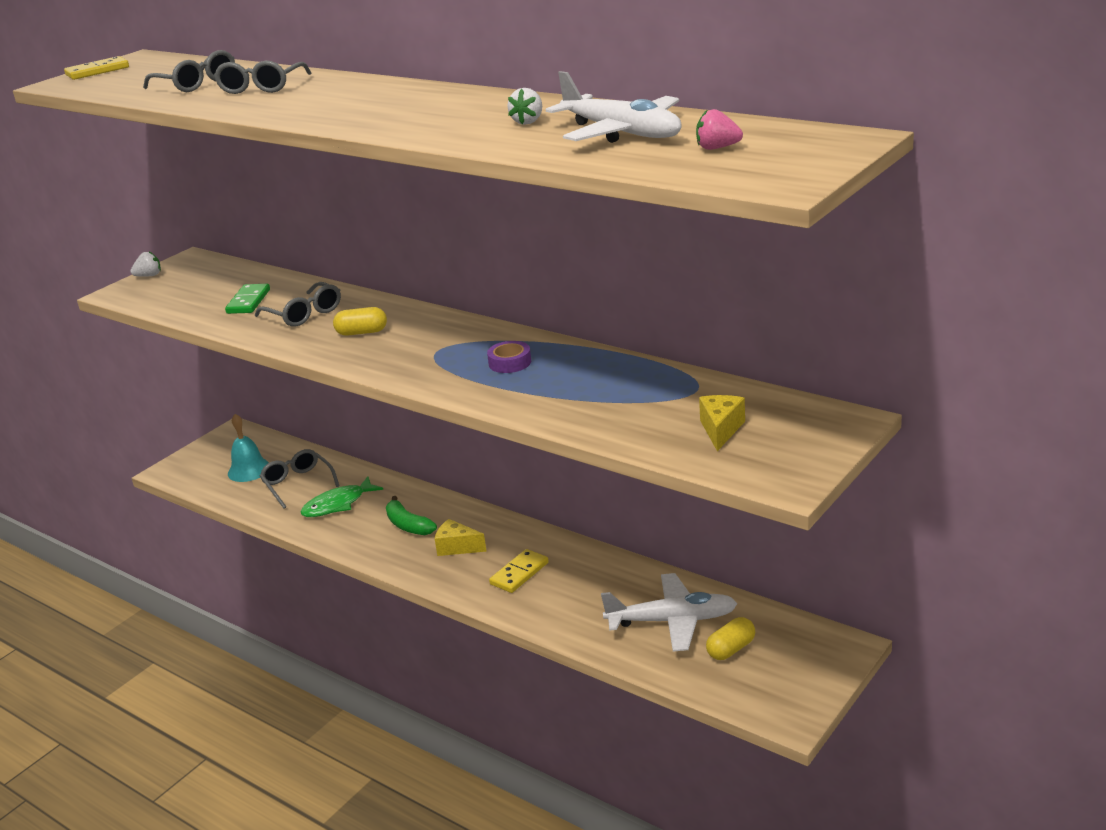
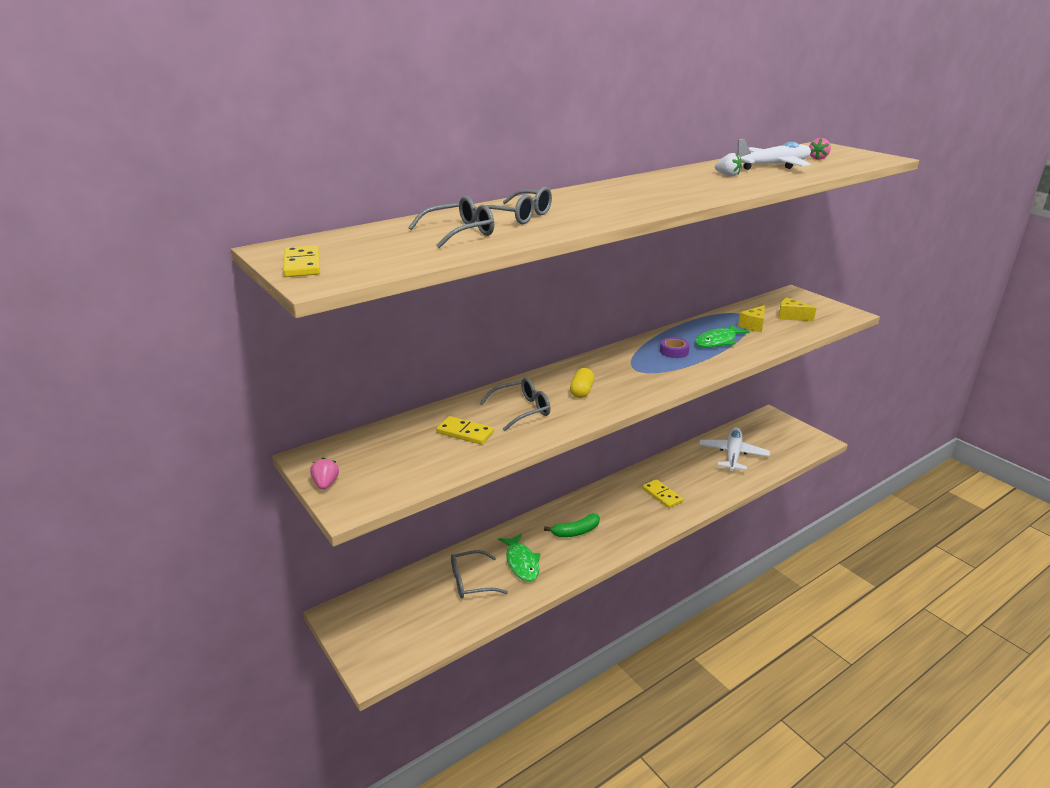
camera: 75 degrees left, 0 degrees up
(149, 276) = (326, 484): white strawberry -> pink strawberry
(248, 301) = (465, 433): green domino -> yellow domino
(249, 470) = (421, 610): turquoise bell -> none
(457, 547) = (617, 514): yellow cheese -> yellow cheese (753, 326)
(567, 386) = (717, 341): none -> green fish
(731, 649) = (763, 444): yellow capsule -> none

